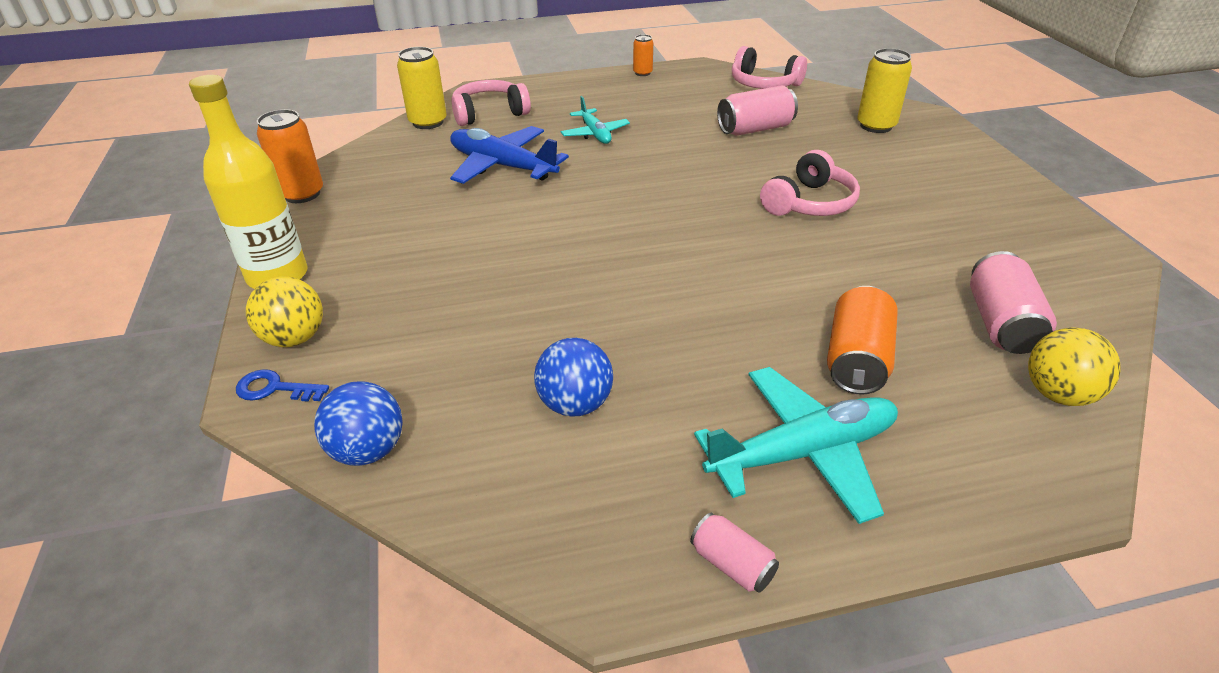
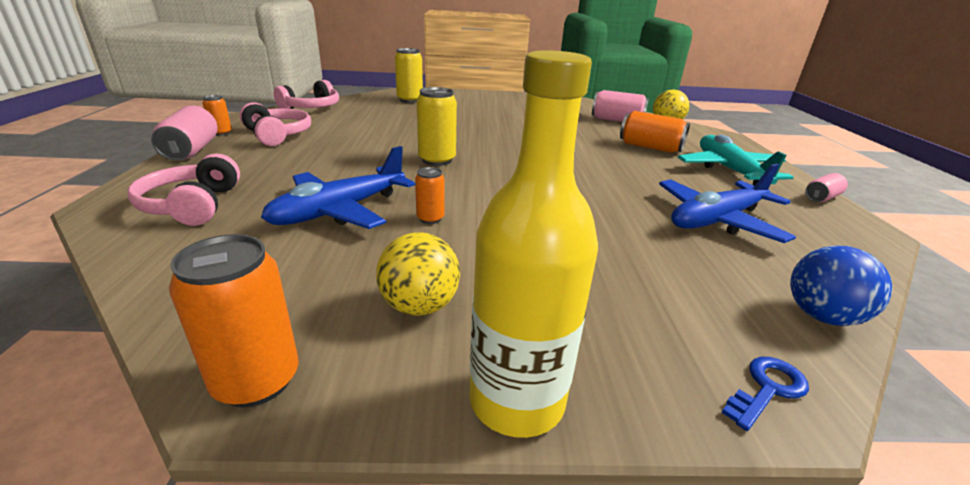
camera: 80 degrees left, 10 degrees down
(275, 388) = (767, 389): blue key -> blue key turned 150 degrees counterclockwise
(295, 338) = (666, 374): yellow ball -> yellow ball (419, 306)
(428, 122) = (151, 246): yellow can -> yellow can (437, 160)
(504, 208) = (430, 218): none -> orange can
(575, 404) = (717, 220): blue ball -> blue plane
(595, 134) = (320, 165): turquoise plane -> none
(755, 129) = (380, 121): pink can -> pink can (191, 150)
(809, 203) = (491, 128): pink headphones -> pink headphones (277, 135)

